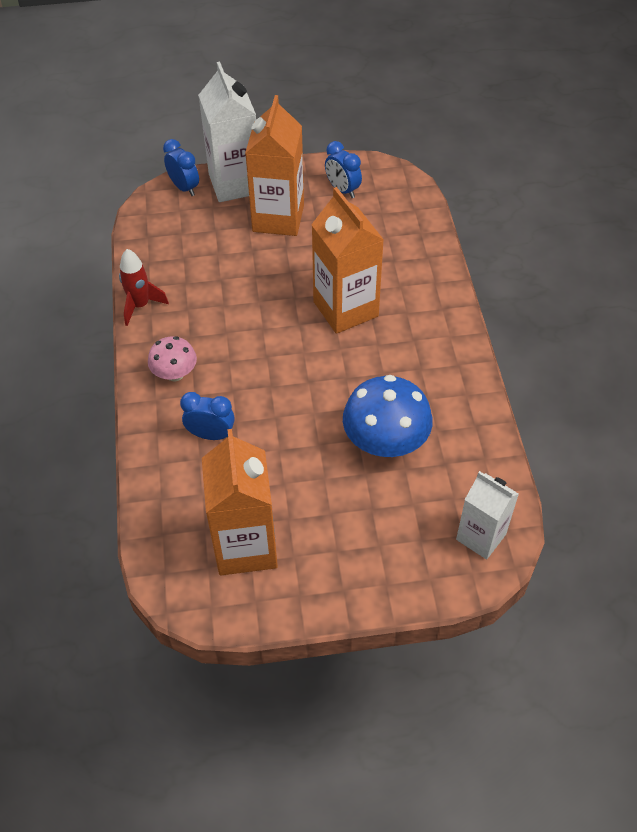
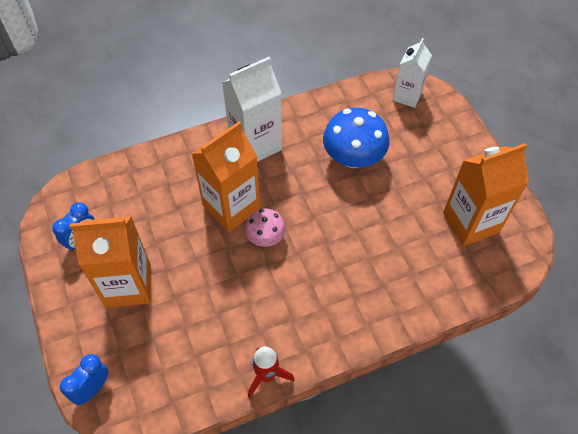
camera: 105 degrees left, 5 degrees up
(175, 373) = (336, 318): pink mushroom -> pink mushroom (265, 237)
(211, 435) = (387, 272): blue clock -> none
(235, 184) = (82, 339): white carton -> white carton (255, 144)

